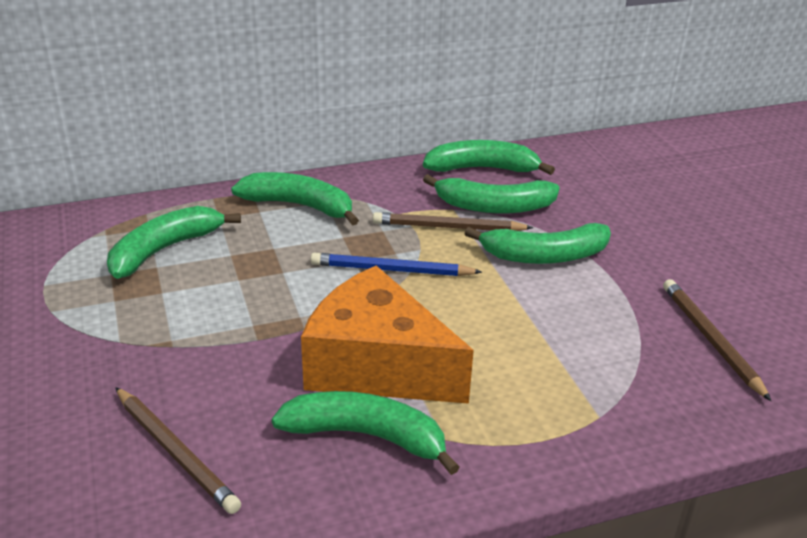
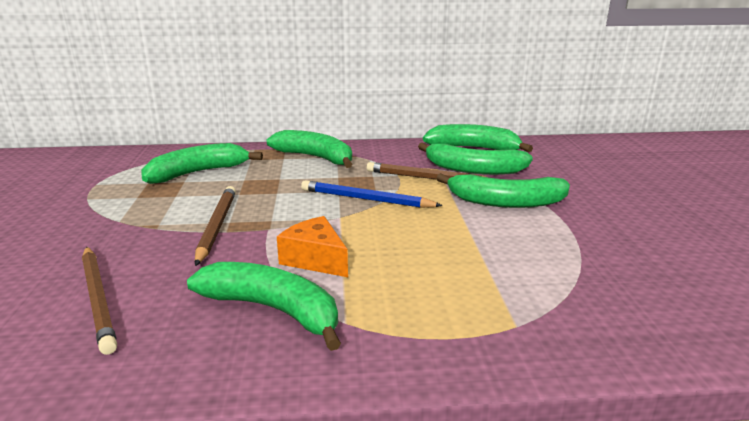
camera: 15 degrees right, 10 degrees down
(376, 365) = (315, 259): orange cheese -> orange cheese, size x0.49
(711, 340) = (657, 277): brown pencil -> brown pencil (217, 226)

